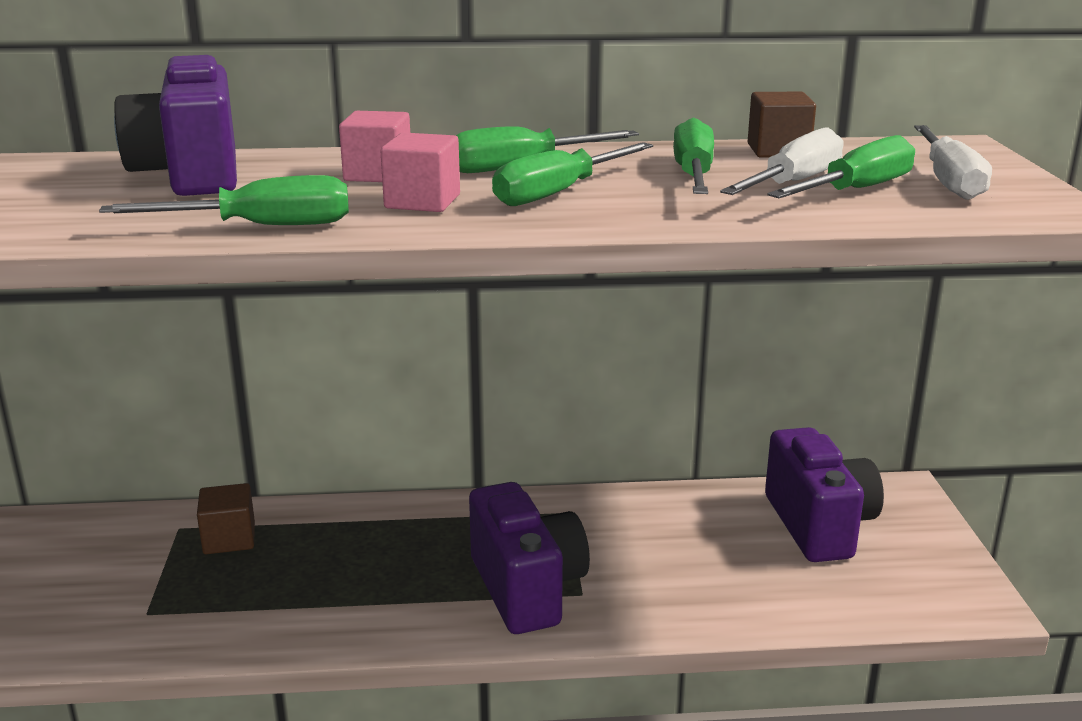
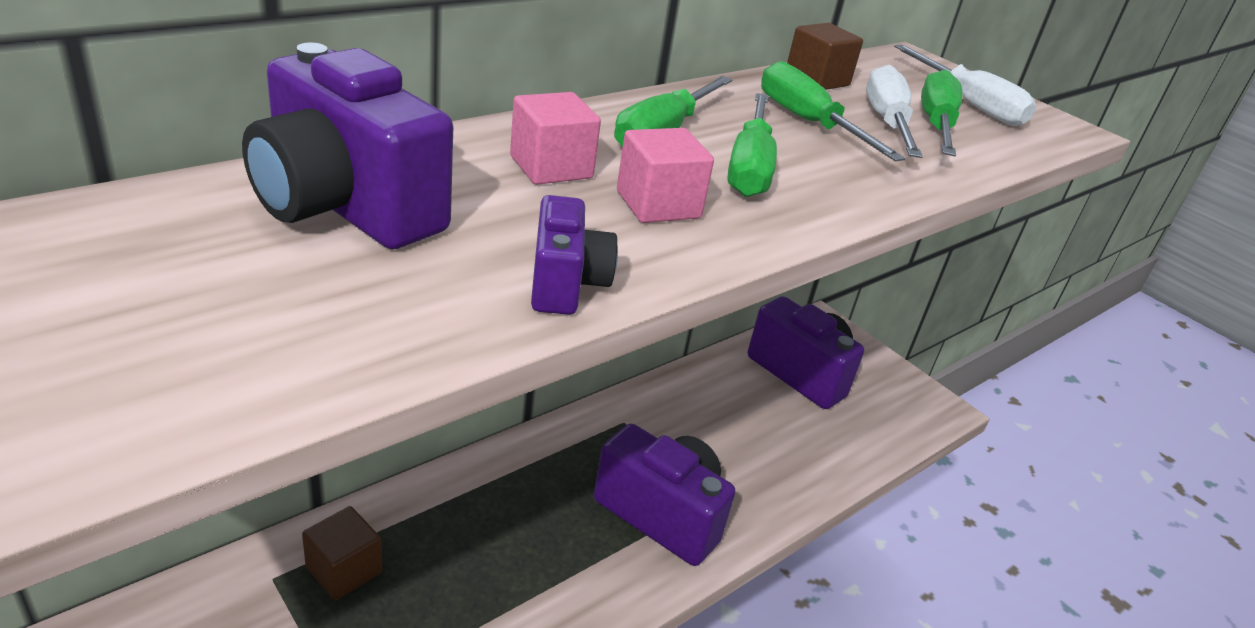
camera: 40 degrees left, 10 degrees up
(261, 226) = (566, 284): green screwdriver -> purple camera

